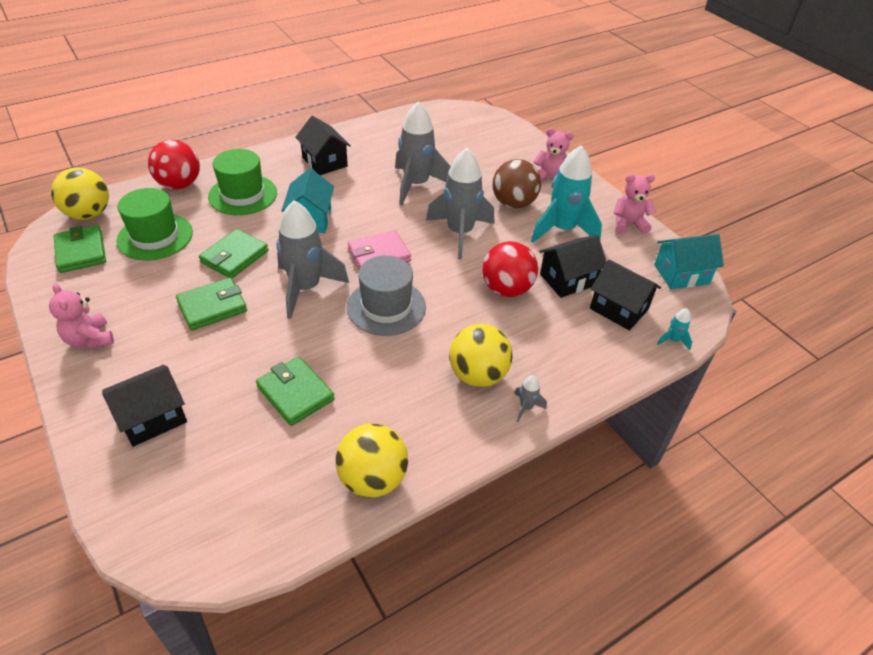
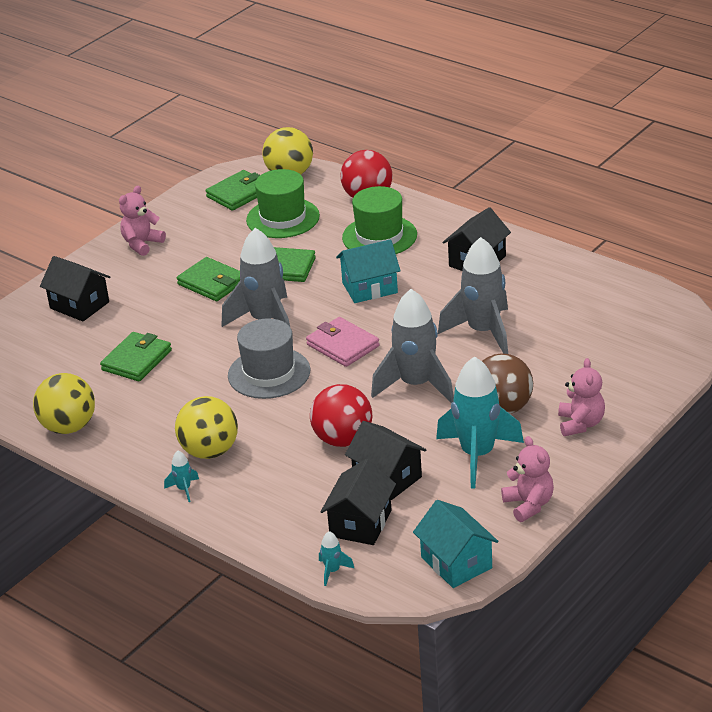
camera: 75 degrees right, 10 degrees down
(526, 407) = (184, 489): grey rocket -> turquoise rocket

